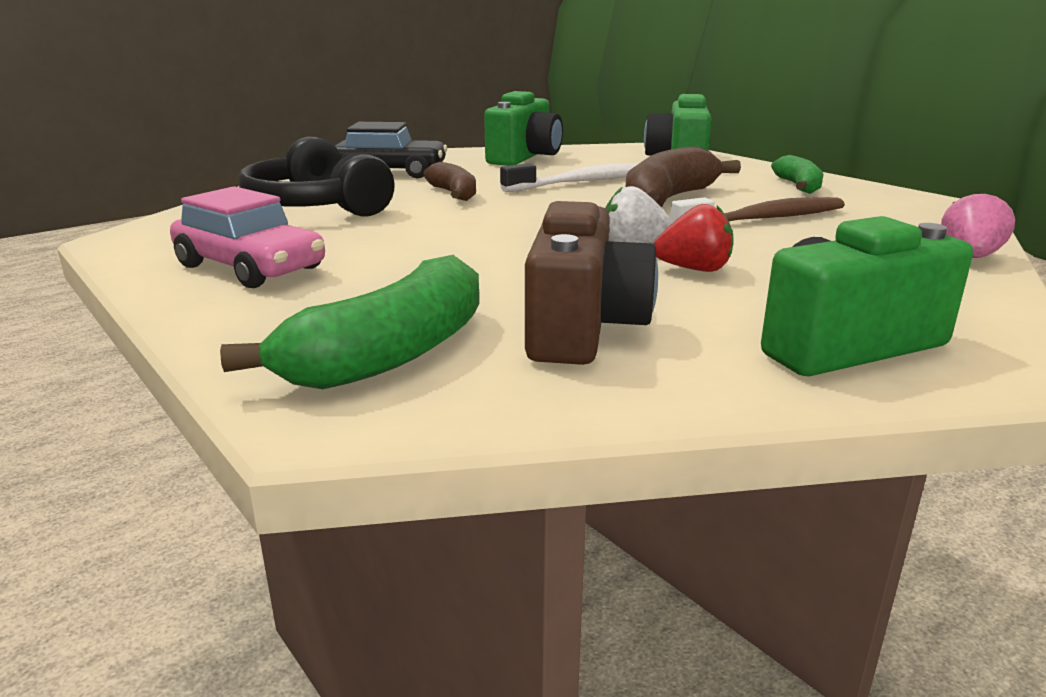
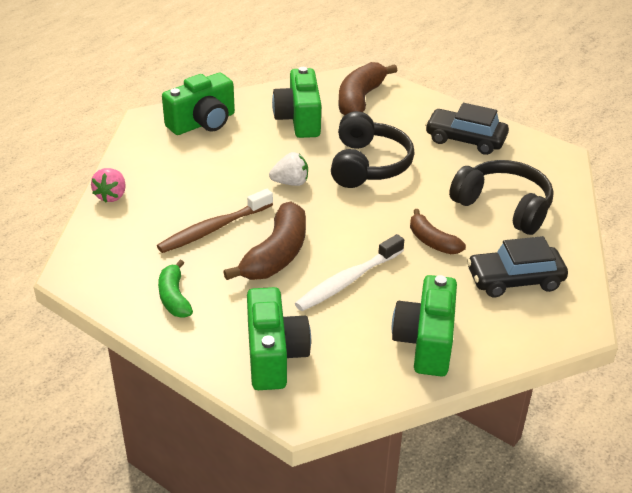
camera: 165 degrees right, 15 degrees up
(250, 267) = (465, 139): pink car -> black car
(391, 353) = (360, 100): green banana -> brown banana
(477, 254) = (368, 165): none -> black headphones
(582, 328) = (299, 119): brown camera -> green camera
(694, 269) = (257, 165): red strawberry -> none

